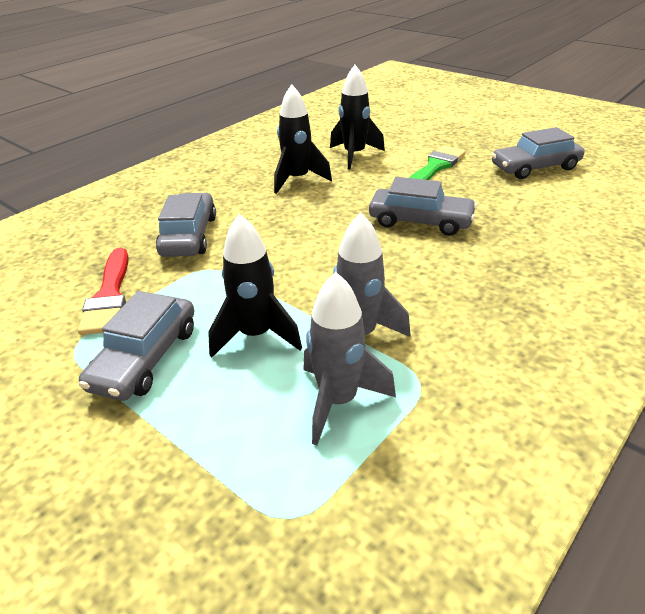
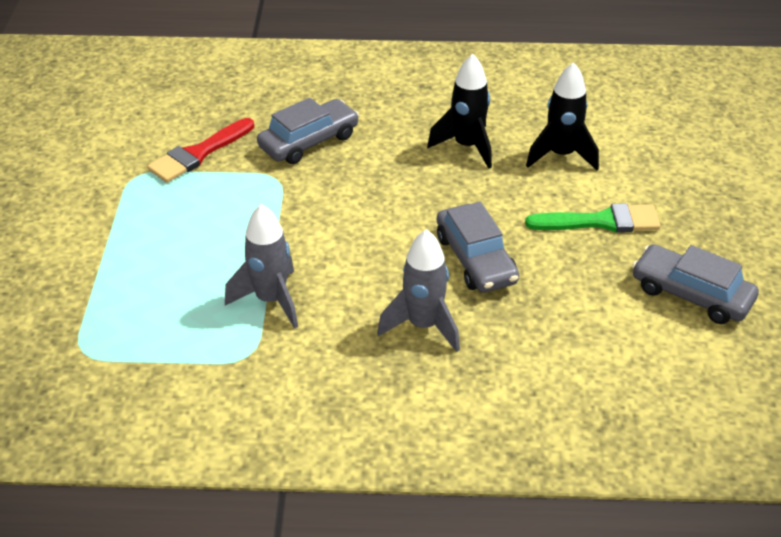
camera: 50 degrees right, 5 degrees up
(145, 358) = (154, 212): grey car -> none
(256, 335) = (223, 249): black rocket -> none
(338, 401) = (192, 324): grey rocket -> grey rocket (423, 326)

